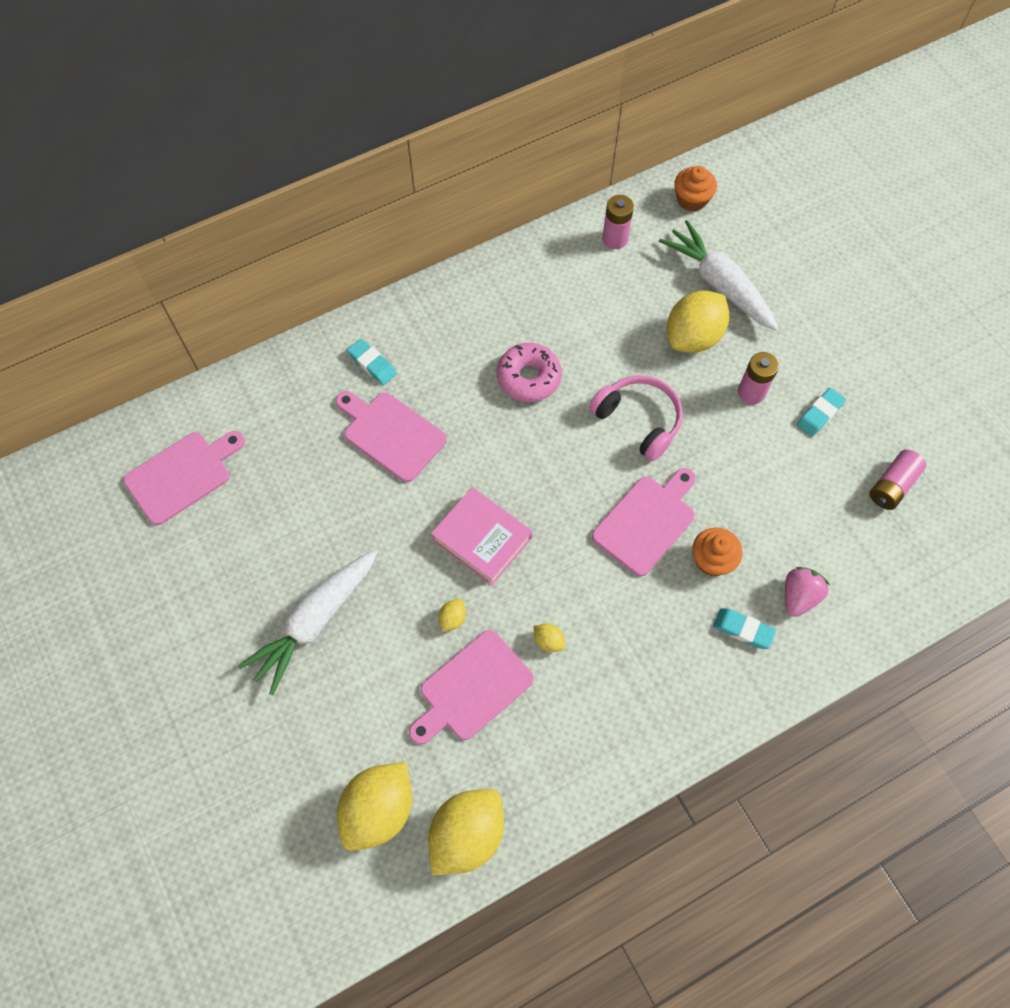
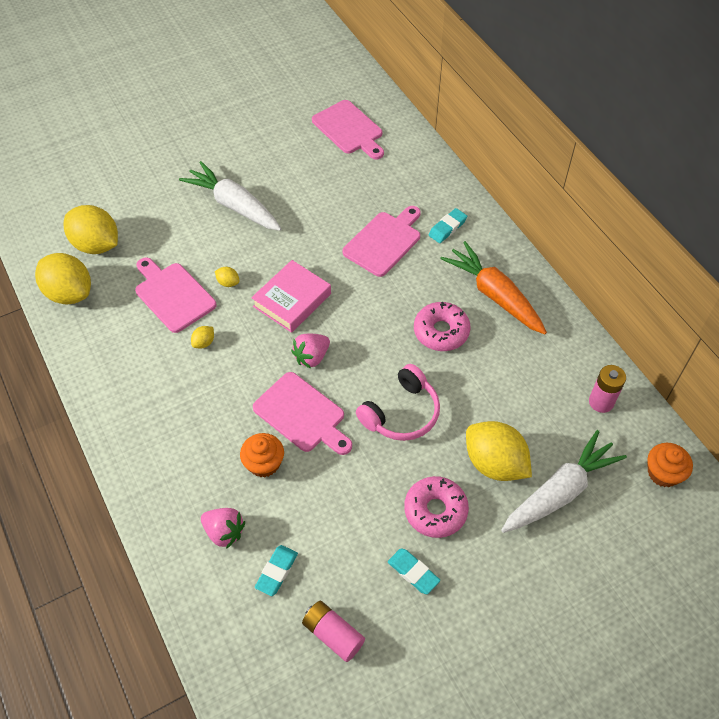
camera: 90 degrees right, 10 degrees down
(476, 322) = (494, 295): none -> orange carrot
(567, 514) = (311, 357): none -> pink strawberry
(743, 630) = (198, 483): turquoise eraser -> turquoise eraser (276, 571)
(751, 392) = (435, 510): pink battery -> pink donut

